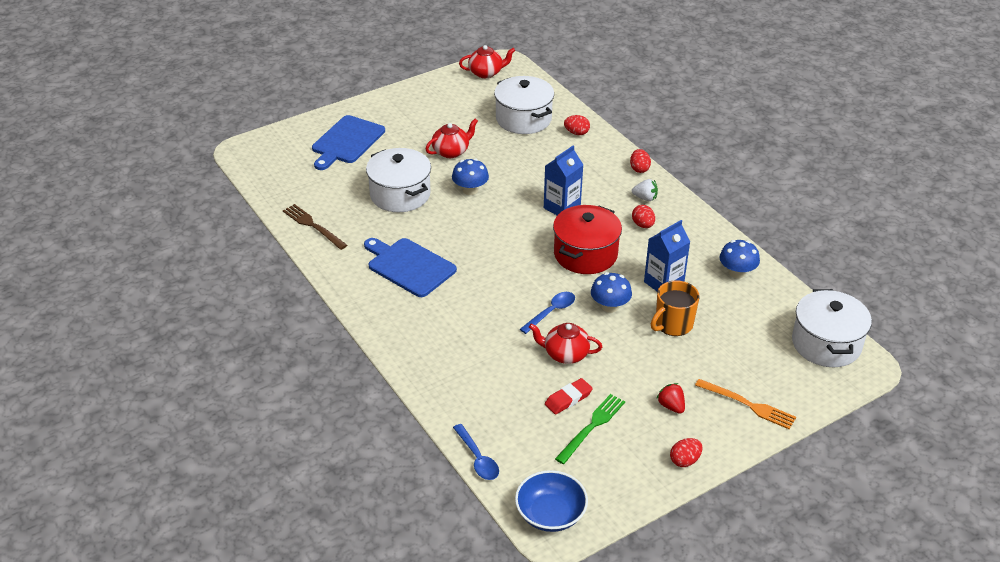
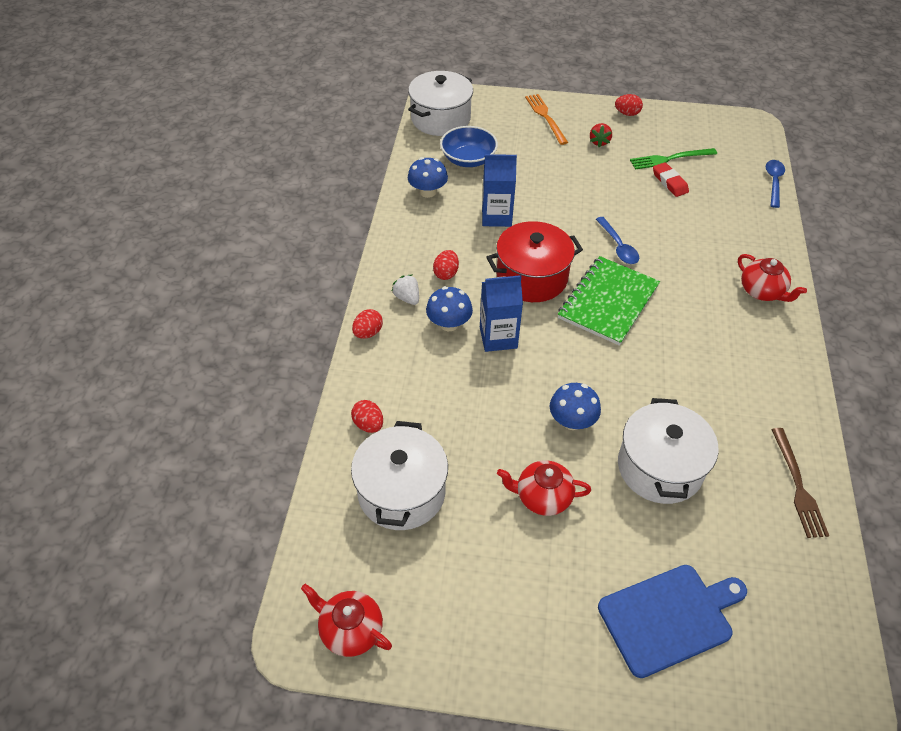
camera: 140 degrees left, 10 degrees up
(409, 266) = (716, 365): blue cutting board -> none
(517, 267) = (608, 302): none -> green notebook
(550, 514) = (747, 132): blue bowl -> blue bowl (468, 159)
(551, 312) = (618, 246): blue spoon -> blue spoon turned 105 degrees counterclockwise
(565, 354) = (640, 210): red teapot -> red teapot (762, 291)
(568, 399) = (669, 182): red eraser -> red eraser turned 60 degrees clockwise
(610, 306) = (563, 224): blue mushroom -> blue mushroom (449, 324)
(673, 324) = (530, 185): orange mug -> none

